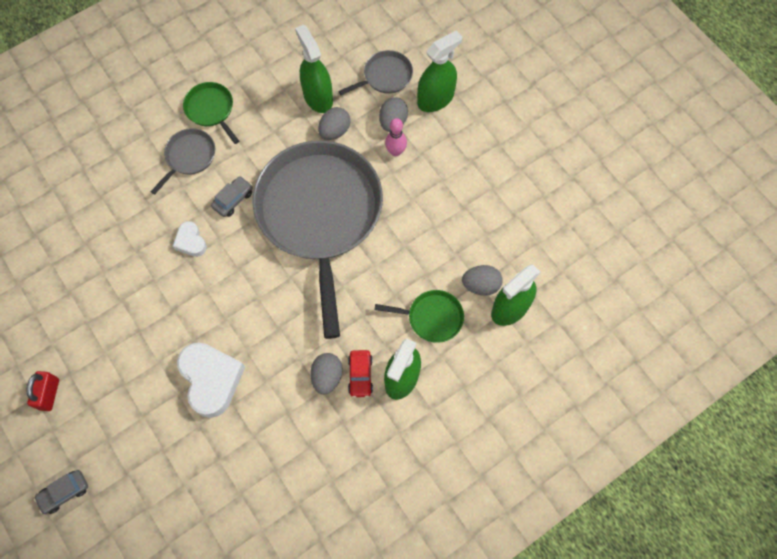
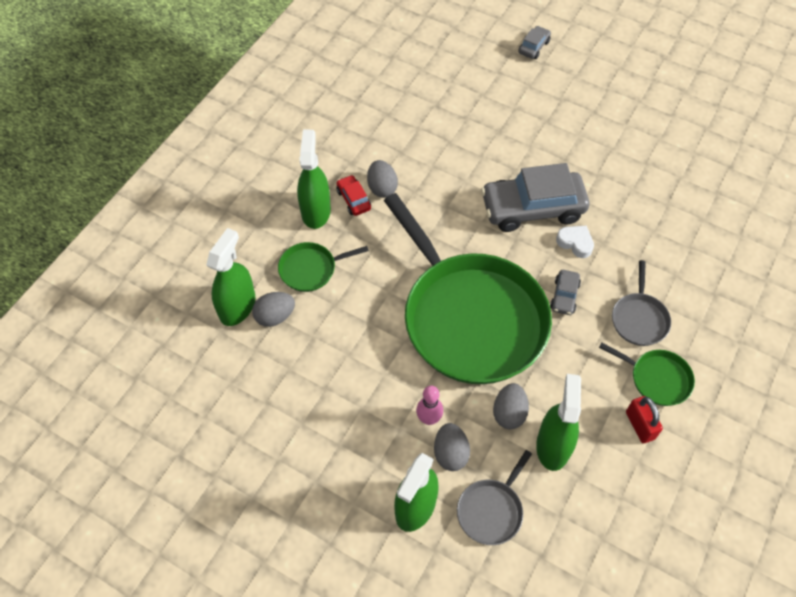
camera: 155 degrees right, 10 degrees down
(49, 394) = (597, 94): red padlock -> red padlock (640, 425)
(204, 291) = (532, 209): none -> grey car
(211, 380) = (478, 149): white heart -> none
(318, 97) = (553, 446): green spray bottle -> green spray bottle turned 120 degrees counterclockwise
(320, 214) = (470, 318): grey pan -> green pan

